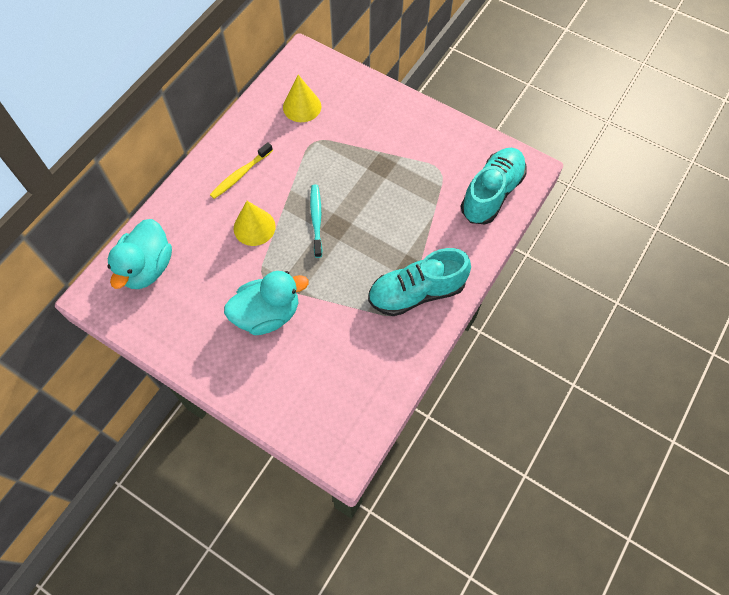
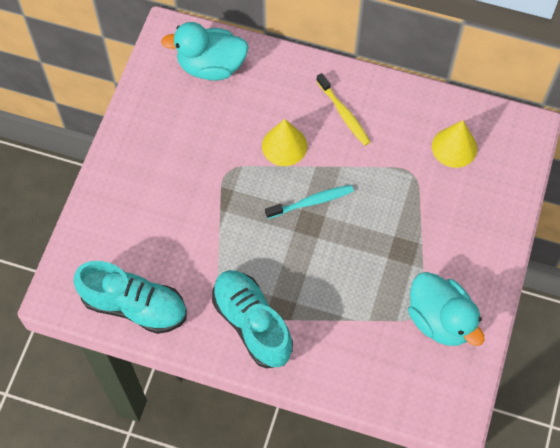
camera: 75 degrees right, 0 degrees up
(240, 174) = (344, 114): yellow toothbrush -> yellow toothbrush turned 150 degrees counterclockwise
(267, 314) = (189, 187): turquoise duck -> turquoise duck (440, 320)
(492, 193) = (404, 379): turquoise shoe -> turquoise shoe (134, 306)

